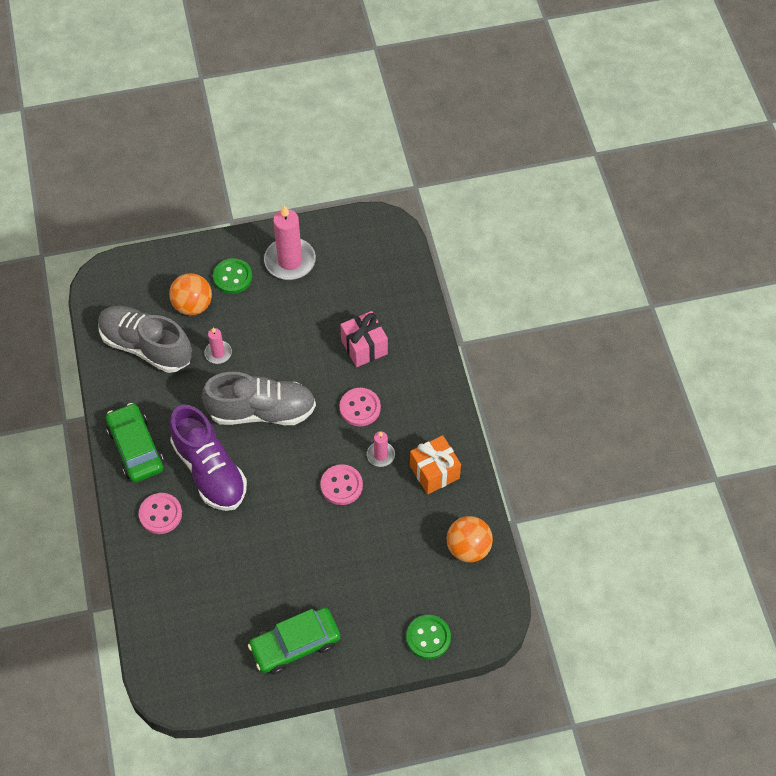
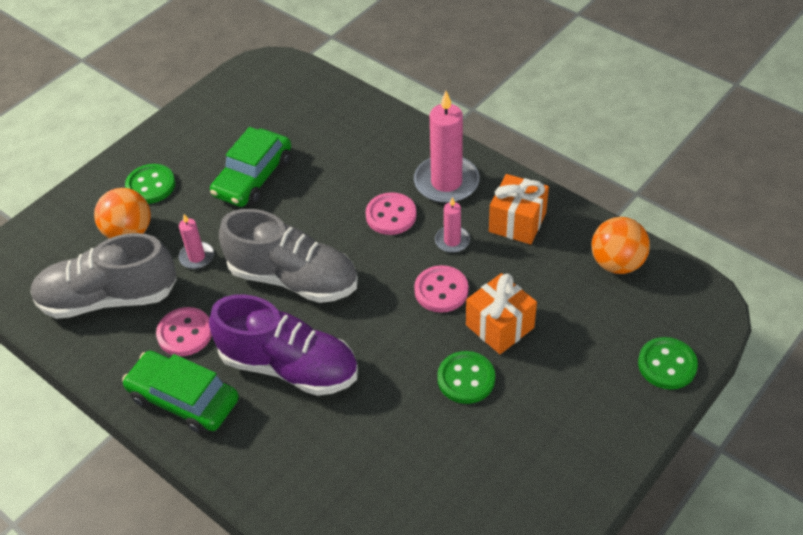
camera: 35 degrees left, 10 degrees down
(160, 514) = (273, 444): pink button -> pink button (185, 333)
(261, 411) = (293, 278): grey shoe -> grey shoe turned 60 degrees clockwise
(290, 261) = (199, 140): pink candle -> pink candle (446, 182)
(295, 644) = (546, 468): green car -> green car (253, 177)
(301, 555) = (466, 379): none -> green button
(353, 536) = (499, 326): none -> orange gift
(364, 347) = (343, 165): pink gift -> none

